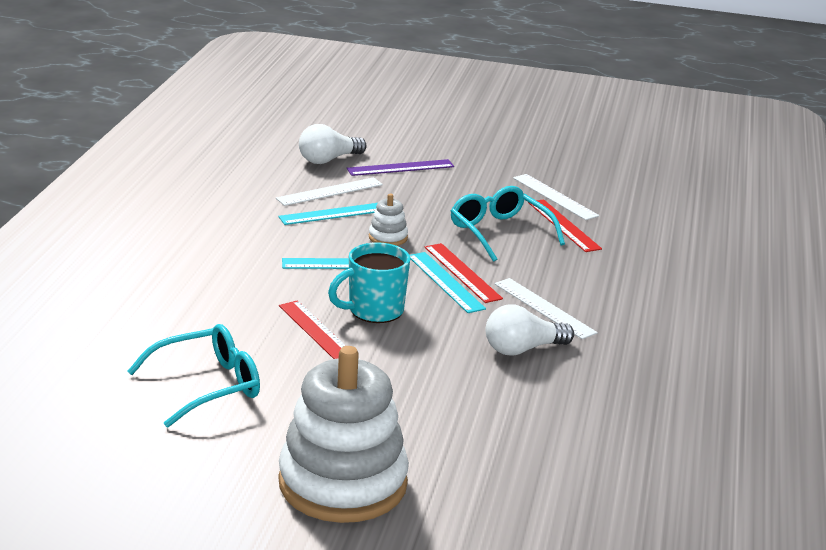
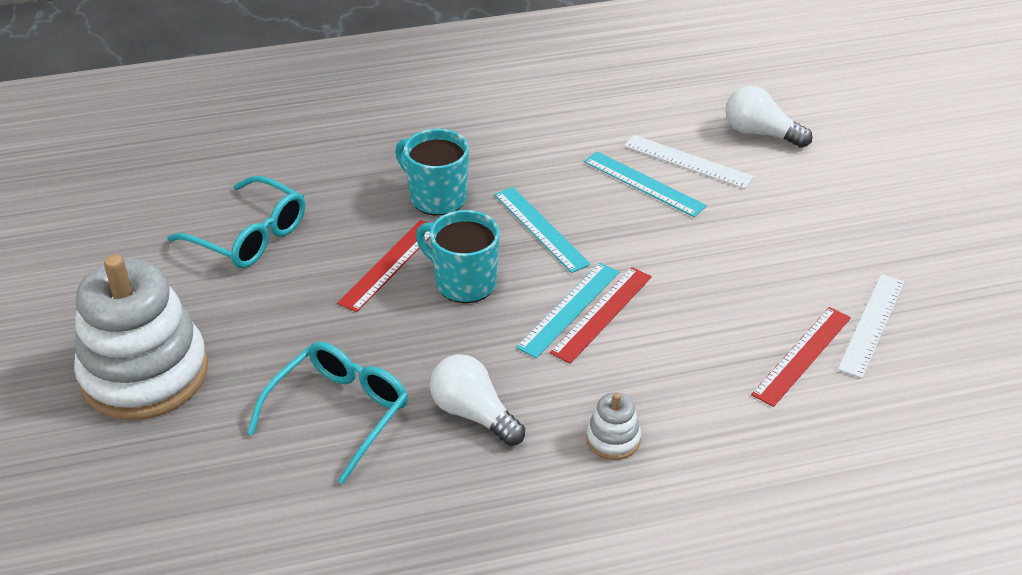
camera: 65 degrees right, 15 degrees up
(256, 291) = (436, 197): none -> turquoise mug
(388, 237) = (627, 236): white stacking toy -> white stacking toy (613, 439)
(400, 168) = (802, 185): purple ruler -> none
(499, 232) = (726, 310): turquoise glasses -> turquoise glasses (339, 413)
(544, 308) = (580, 402): white ruler -> none

